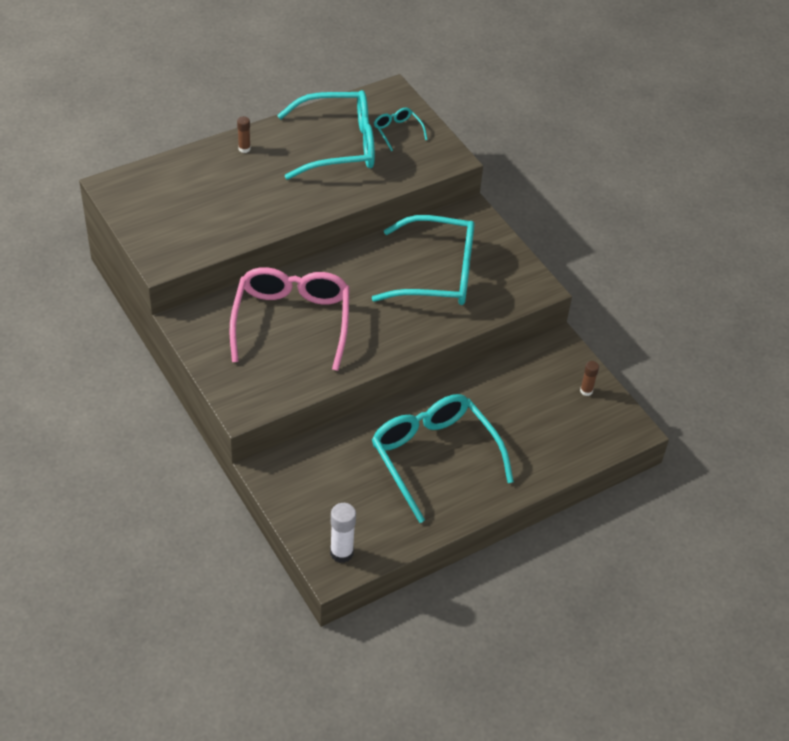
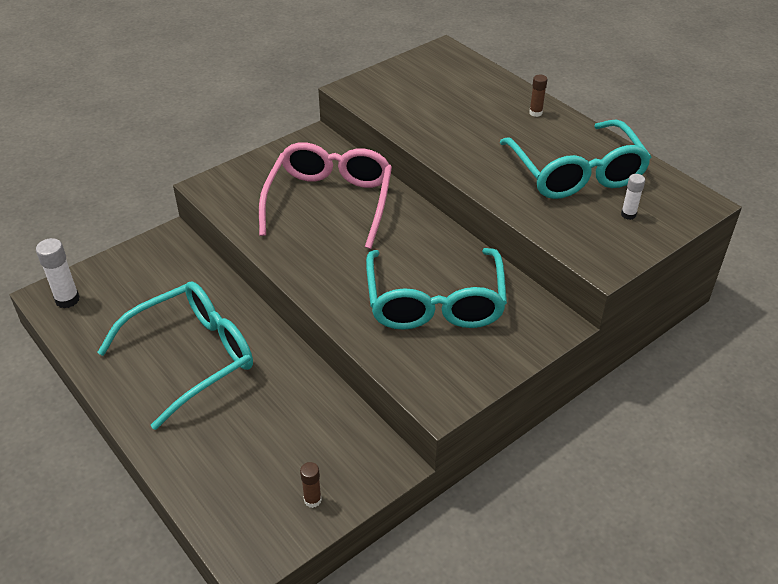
camera: 85 degrees right, 5 degrees down
(291, 322) = (330, 202): pink glasses -> pink glasses turned 75 degrees counterclockwise
(397, 131) = (628, 214): turquoise glasses -> white glue stick

